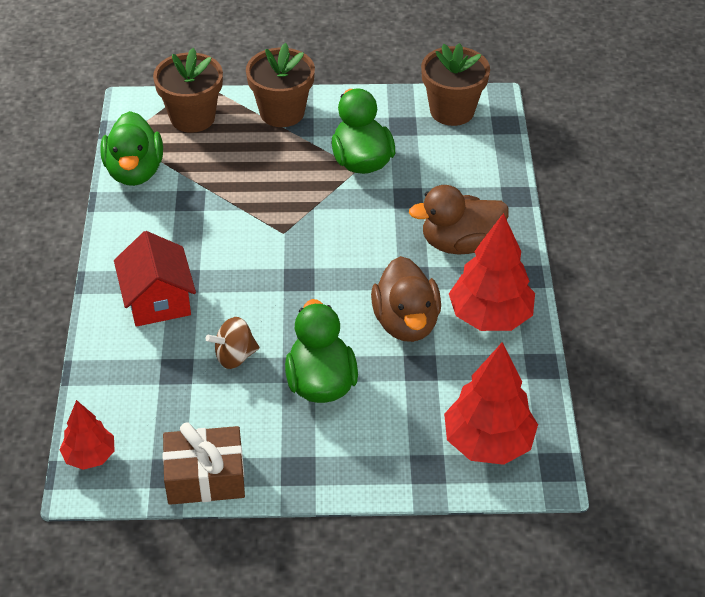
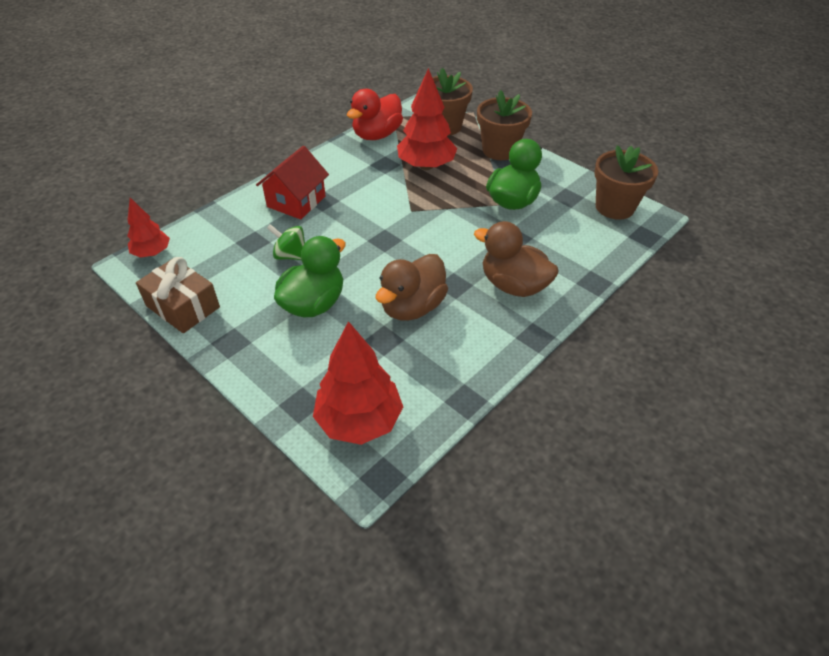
camera: 45 degrees right, 0 degrees up
(135, 171) = (377, 135): green duck -> red duck
(234, 356) = (291, 256): brown spinning top -> green spinning top
(490, 316) = (472, 343): red tree -> red tree (426, 166)

